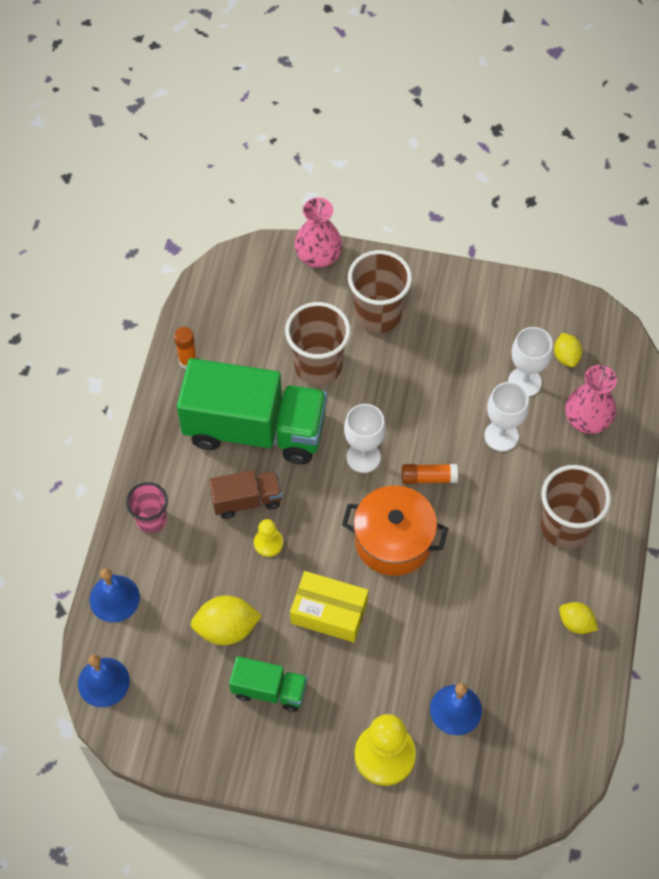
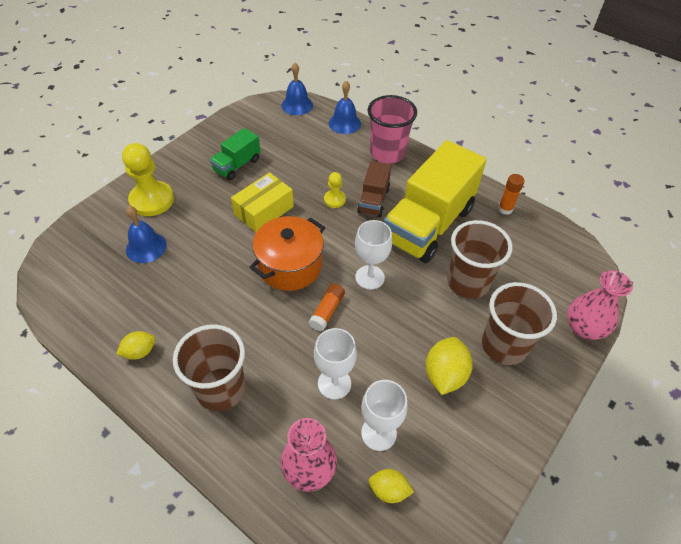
camera: 115 degrees right, 10 degrees down
(151, 519) = (387, 153): pink cup -> pink cup, size x1.64
(226, 628) = (290, 161): yellow lemon -> yellow lemon (444, 375)
(255, 429) = (428, 224): green truck -> yellow truck

